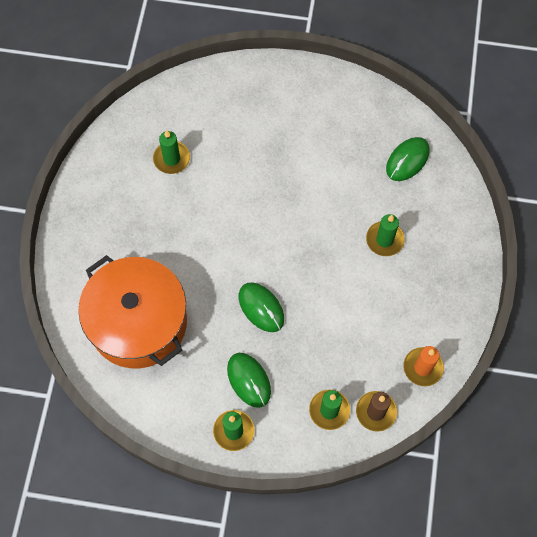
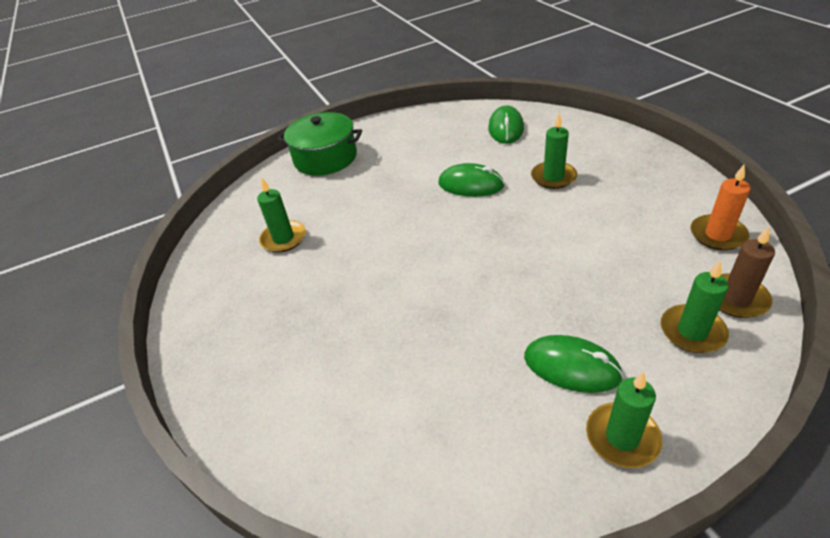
camera: 30 degrees left, 25 degrees down
(138, 322) = (372, 401): orange pot -> none
(255, 89) = (325, 158): none -> green pot
(261, 308) = (503, 292): green mouse -> green mouse (471, 185)

